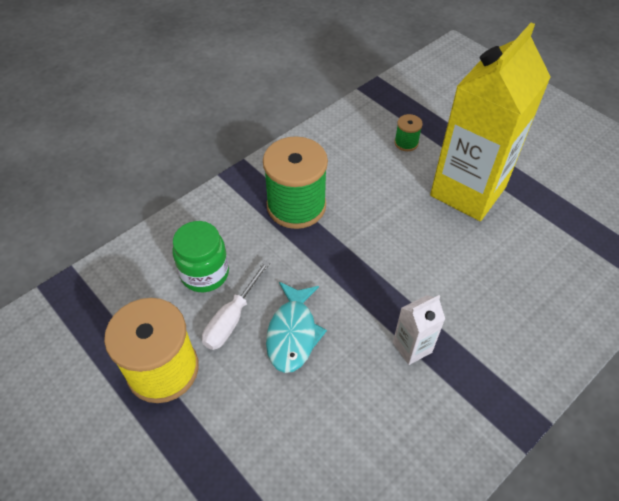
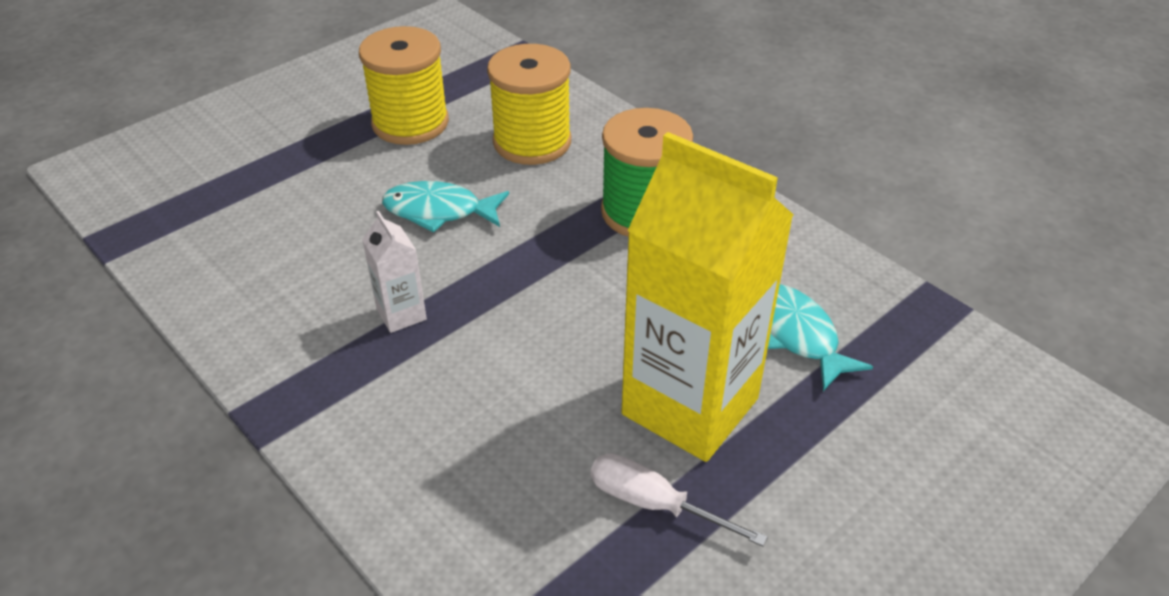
camera: 90 degrees right, 10 degrees down
(205, 273) = (532, 142): green jar -> yellow spool
(232, 319) = (466, 165): white screwdriver -> white screwdriver (654, 504)
(406, 143) = (797, 335): green spool -> turquoise fish

